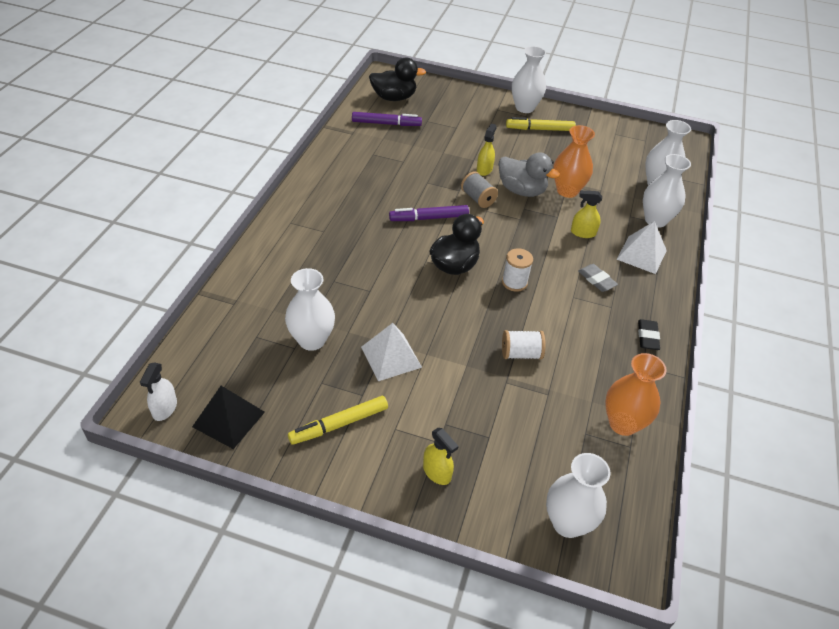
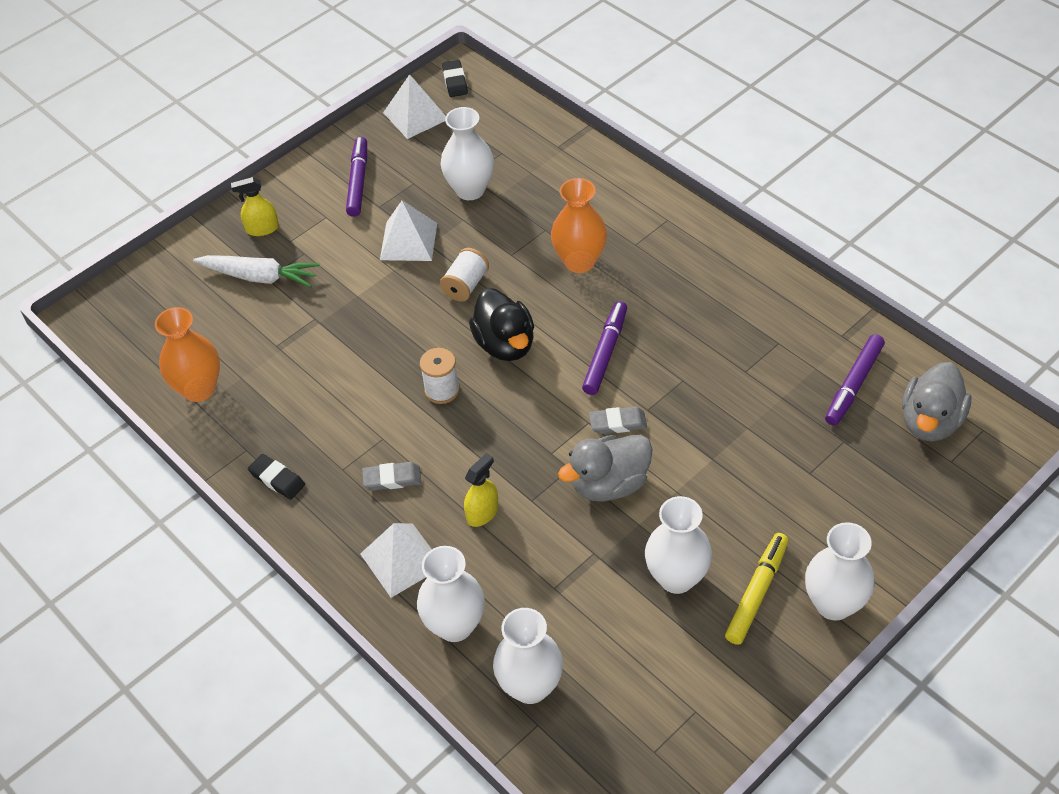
camera: 125 degrees right, 5 degrees up
(164, 408) = (455, 81): white spray bottle -> black eraser
(228, 419) = (415, 115): black pyramid -> white pyramid
(340, 424) = (358, 182): yellow marker -> purple marker
(394, 98) = (930, 422): black duck -> grey duck
(478, 199) = (618, 423): grey spool -> grey eraser
(484, 169) = (681, 461): yellow spray bottle -> none
(491, 443) = (259, 277): none -> white carrot
(521, 353) = (339, 347): white spool -> white spool (465, 285)
(567, 191) = (580, 544): orange vase -> orange vase (579, 261)
(567, 523) = (149, 295): white vase -> white vase (676, 578)

